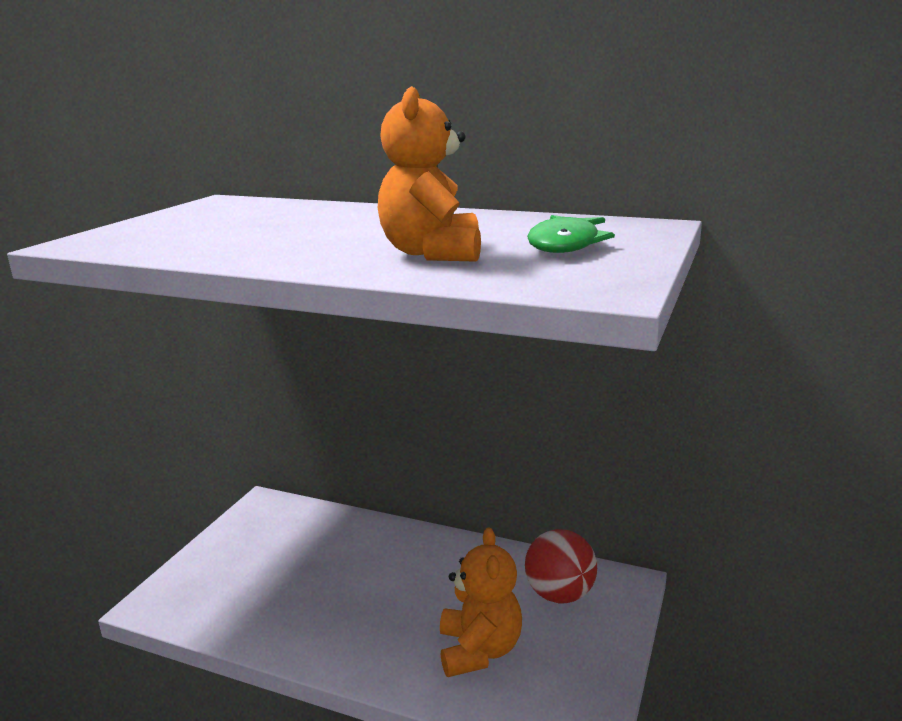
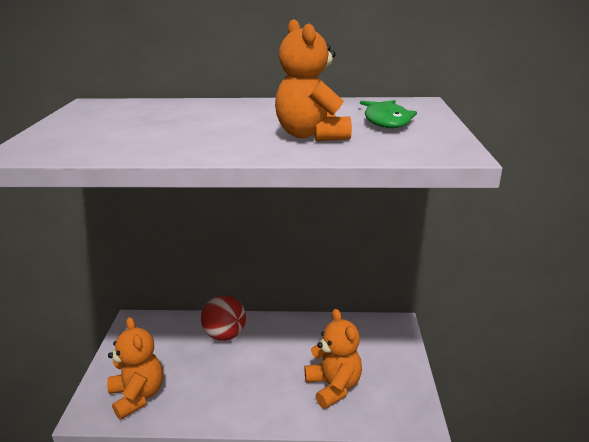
camera: 20 degrees left, 5 degrees up
(217, 598) = (137, 396): none -> orange teddy bear
(559, 594) = (363, 340): red ball -> red ball (225, 335)

